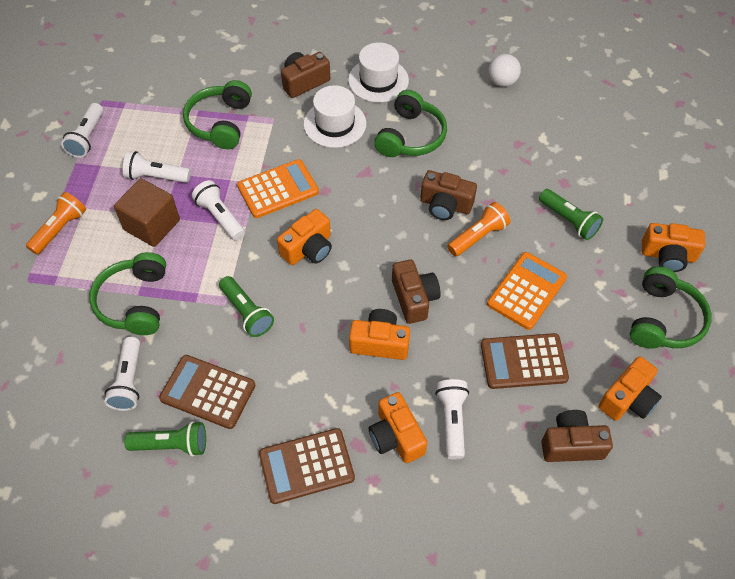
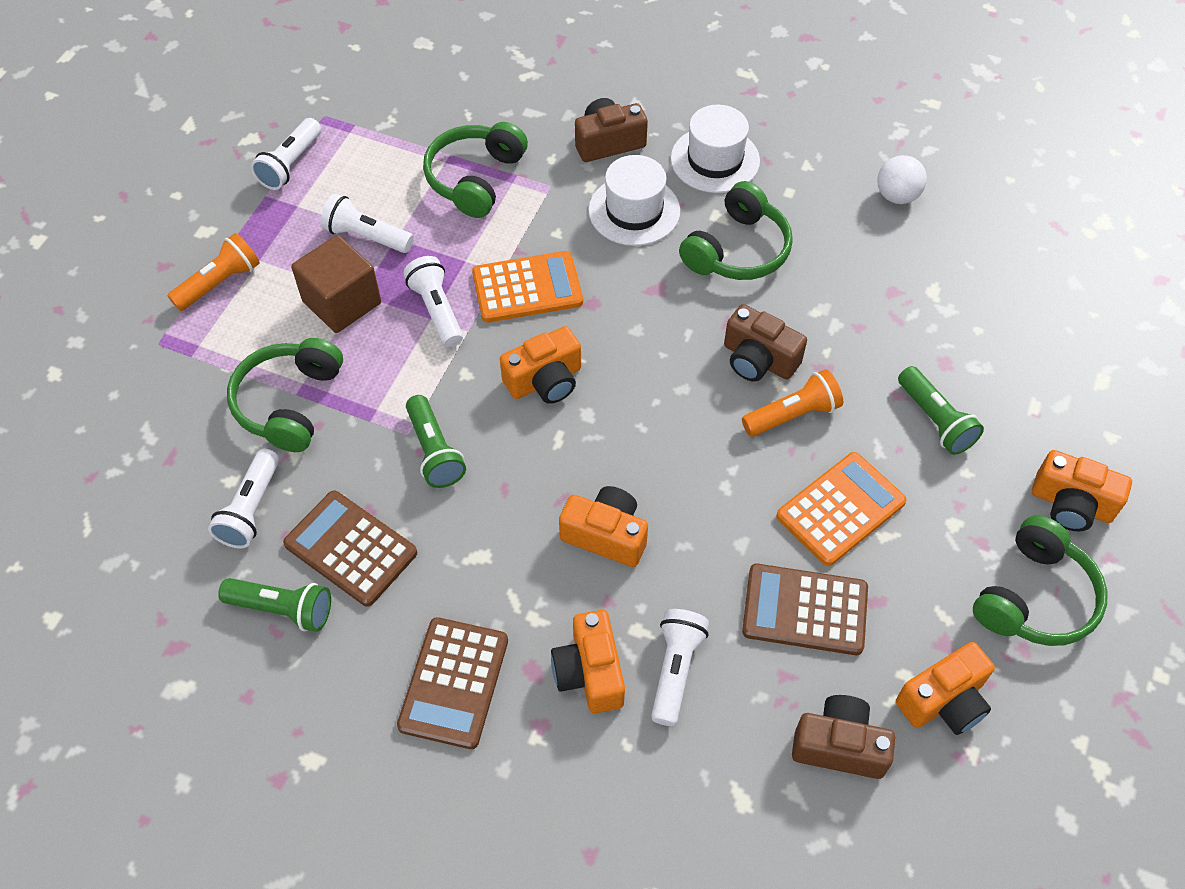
camera: 15 degrees right, 0 degrees up
(306, 466) = (454, 683): brown calculator -> brown calculator turned 75 degrees counterclockwise
(414, 298) = (673, 483): brown camera -> none

